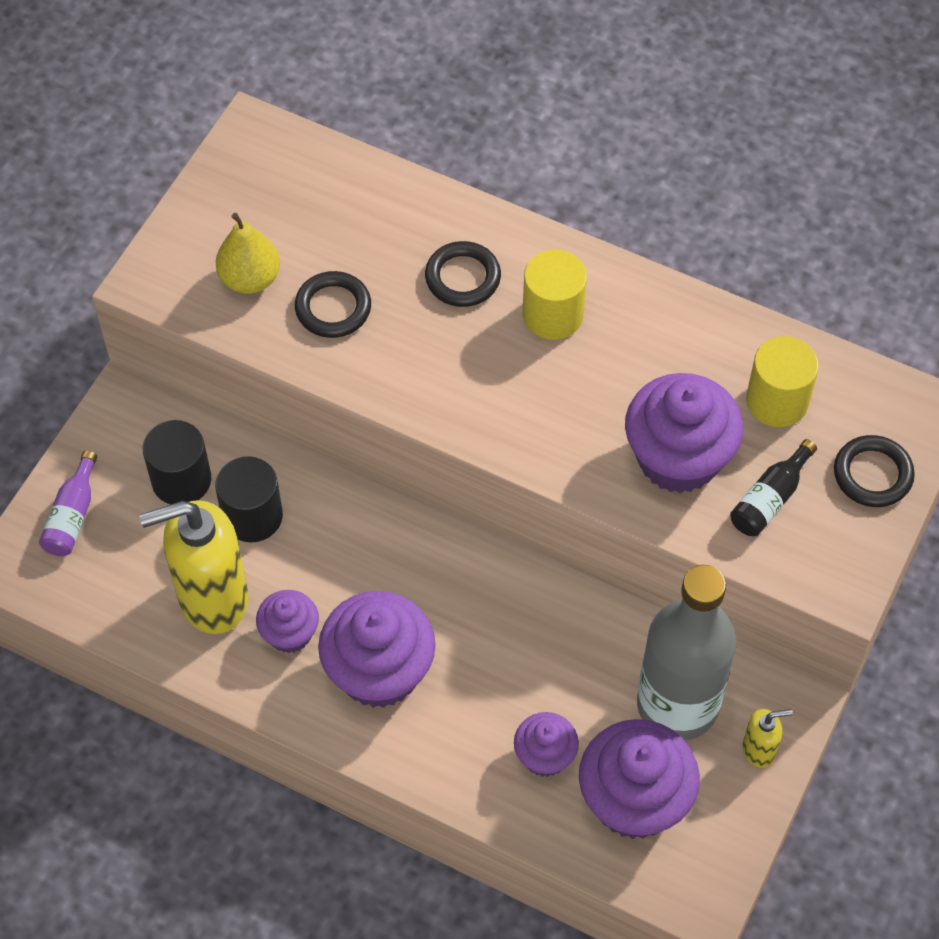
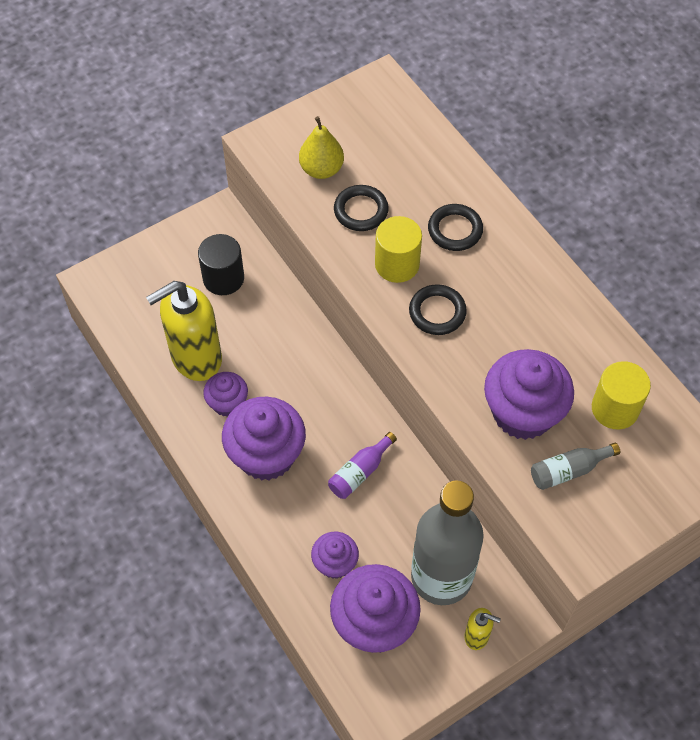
camera: 30 degrees right, 0 degrees up
(72, 516) = (147, 268): purple bottle -> purple bottle (360, 472)
(212, 598) = (196, 358): yellow soap dispenser -> yellow soap dispenser turned 45 degrees counterclockwise
(252, 516) = (251, 321): black cylinder -> none
(553, 315) = (498, 280): yellow cylinder -> yellow cylinder (397, 264)
(770, 499) = (568, 470): black bottle -> grey bottle
(872, 474) = (651, 490): black ring -> black ring (437, 312)

